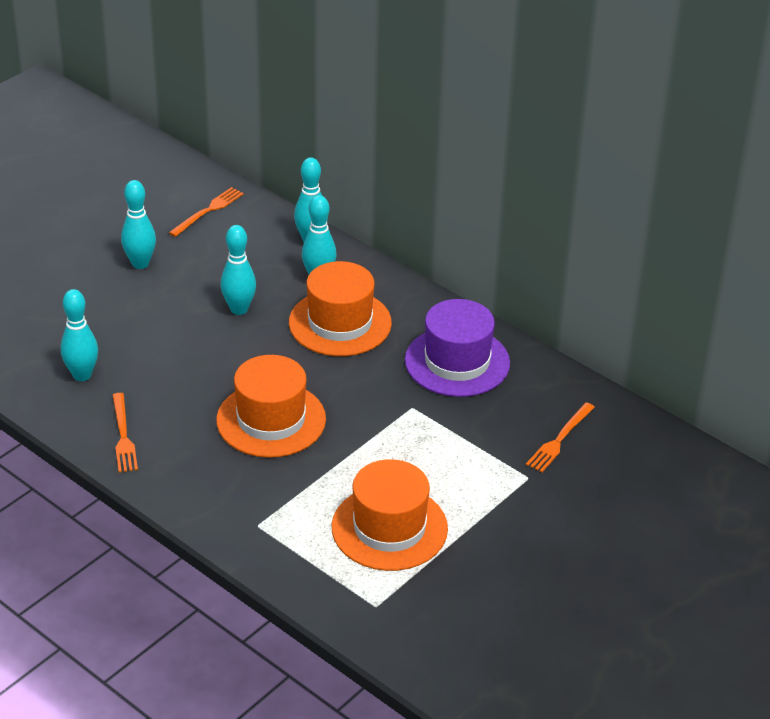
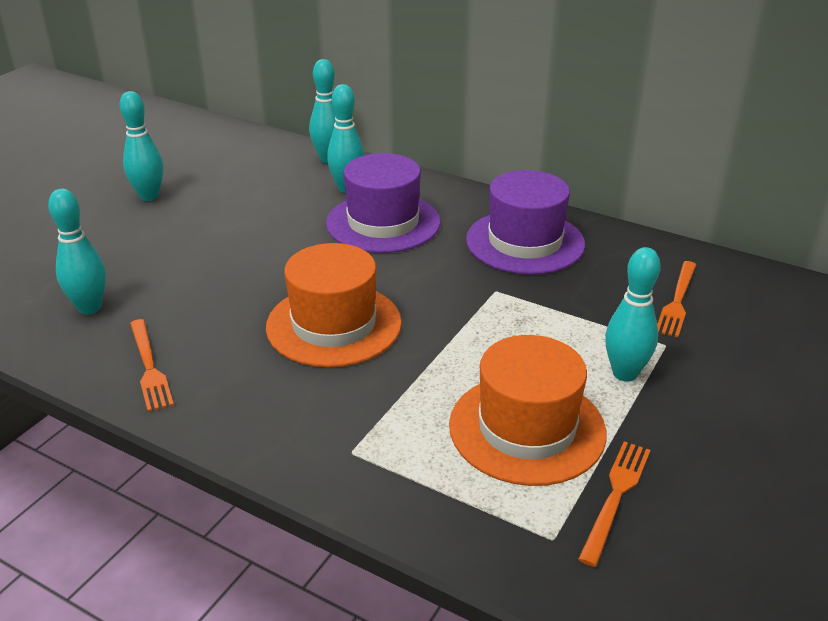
camera: 10 degrees left, 5 degrees down
(208, 211) = (215, 148): orange fork -> orange fork (615, 497)
(239, 309) = (267, 223): turquoise bowling pin -> turquoise bowling pin (625, 373)
(340, 323) = (383, 223): orange hat -> purple hat

